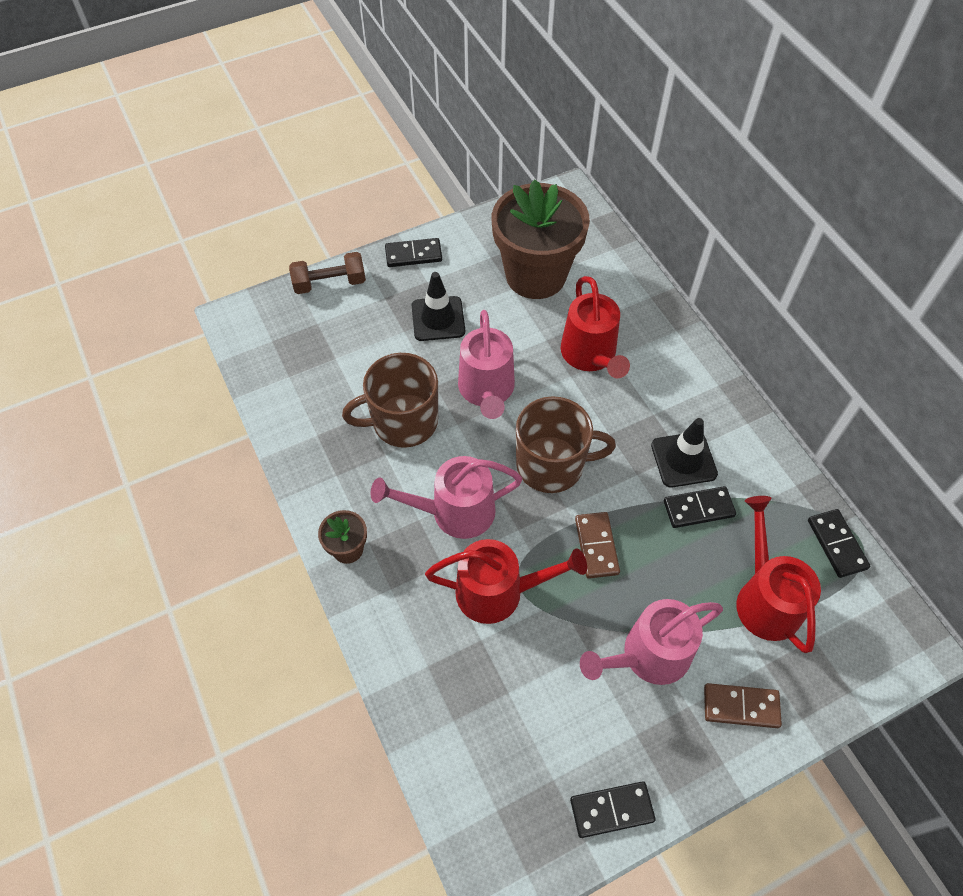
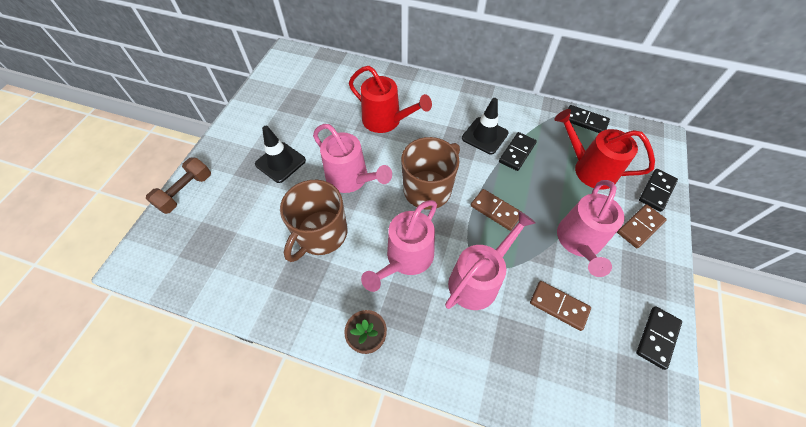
camera: 45 degrees left, 0 degrees up
(413, 254) = (227, 139): black domino -> black domino (656, 191)
(499, 592) = (478, 280): red watering can -> pink watering can
(535, 275) = (313, 102): brown flower pot -> none
(548, 688) = (559, 306): none -> brown domino

